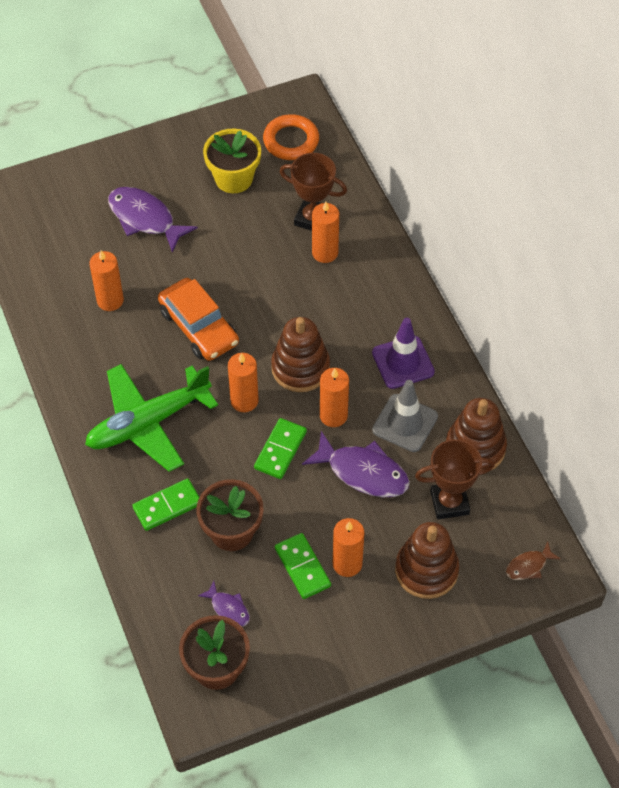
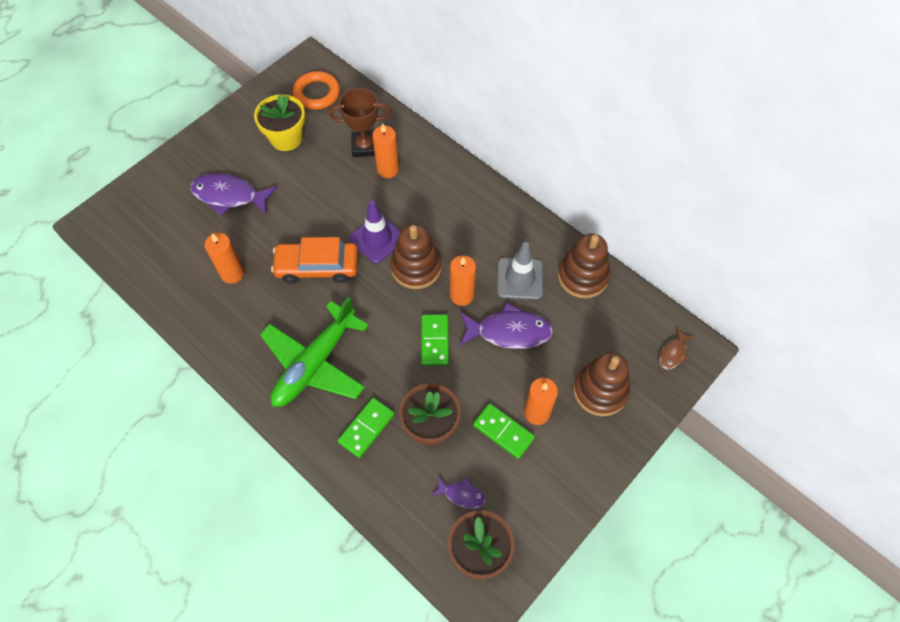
camera: 25 degrees left, 5 degrees up
(199, 327) = (317, 266): orange car -> orange car turned 150 degrees clockwise
(244, 401) = (385, 312): orange candle -> none
(403, 362) = (492, 231): purple traffic cone -> purple traffic cone (377, 238)
(449, 502) = (587, 328): brown trophy -> none

